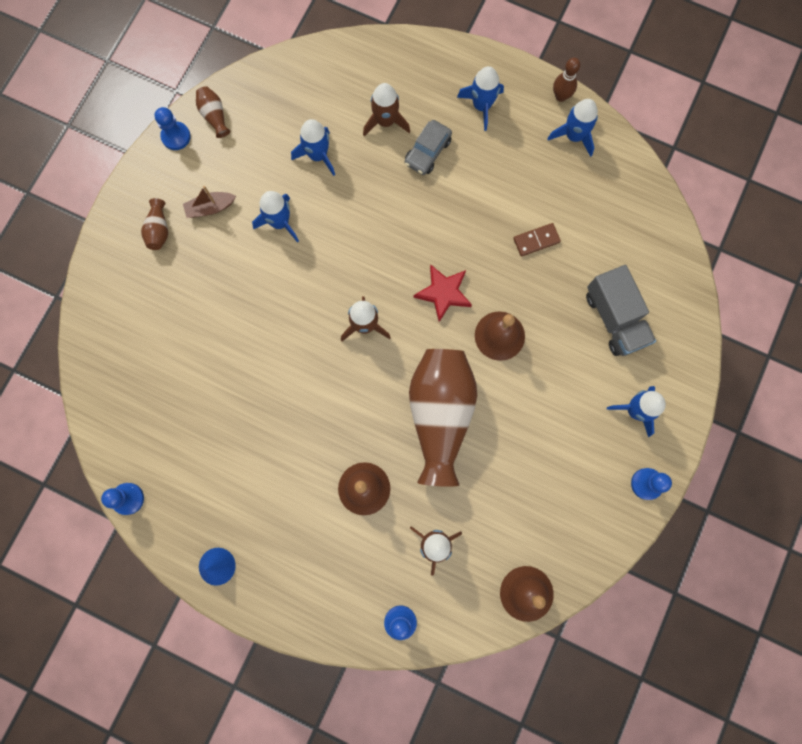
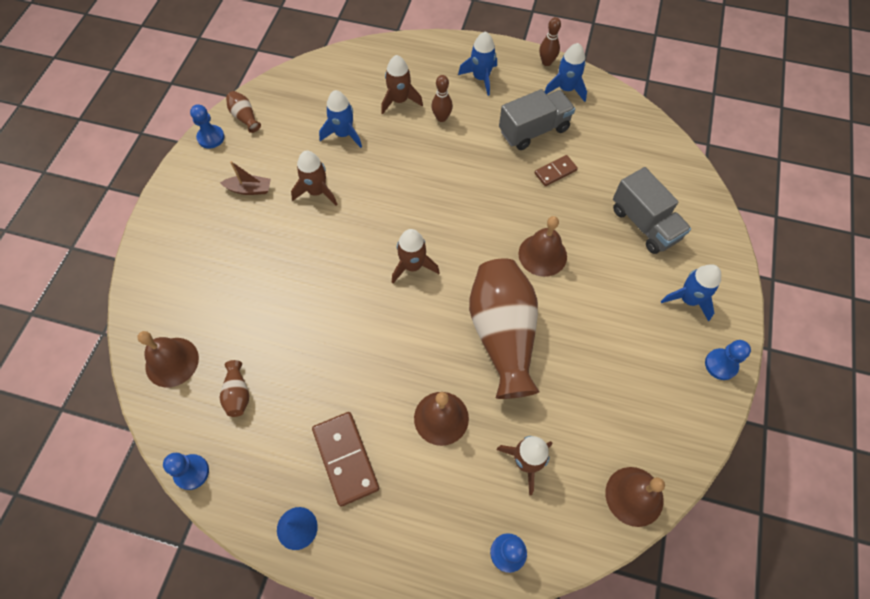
camera: 10 degrees left, 15 degrees down
(117, 387) = (172, 362): none -> brown bell
(159, 230) = (202, 215): brown vase -> brown vase (238, 394)
(210, 208) = (249, 189): brown boat -> brown boat turned 150 degrees counterclockwise
(269, 511) = (346, 458): none -> brown domino
(280, 222) = (317, 191): blue rocket -> brown rocket
(427, 152) = (441, 118): grey car -> brown bowling pin
(443, 293) = (481, 227): red star -> none
(525, 184) = (534, 130): none -> grey truck

